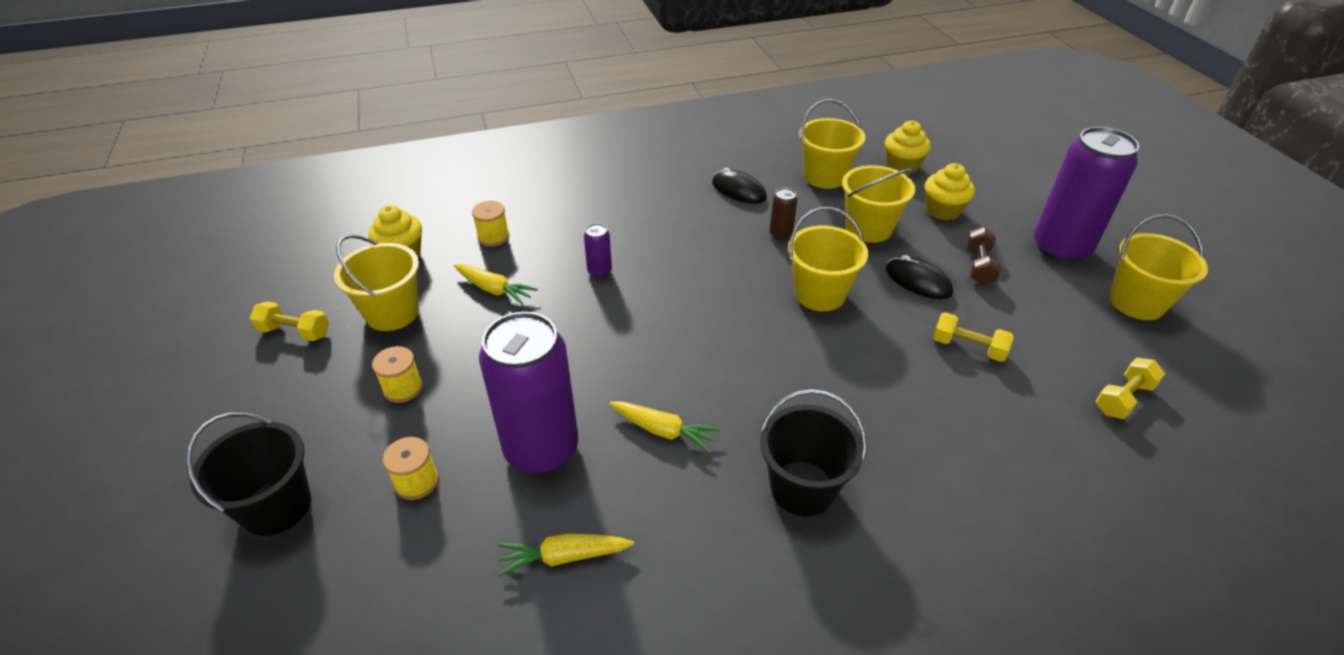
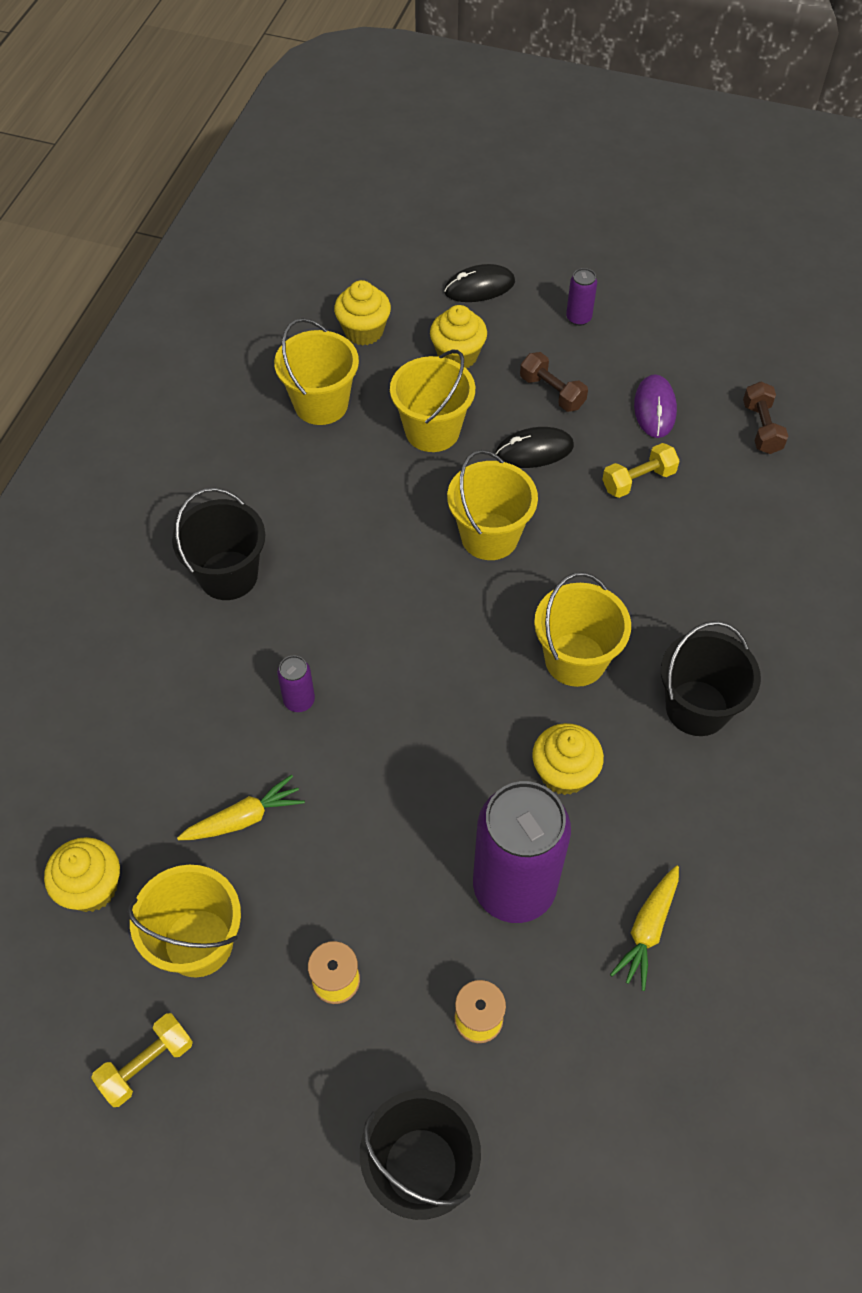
camera: 55 degrees left, 15 degrees up
(493, 237) = (144, 774): yellow spool -> none
(660, 202) = (228, 575): none -> black bucket
(663, 431) = (564, 773): yellow carrot -> yellow cupcake
(739, 190) = (275, 492): black mouse -> black mouse (479, 287)
(780, 234) = (378, 506): brown can -> none
(1044, 325) = (654, 409): none -> purple mouse
(1060, 248) = (578, 318): purple can -> purple can, size x0.41
(1123, 398) = (761, 428): yellow dumbbell -> brown dumbbell
(1136, 302) = (678, 328): yellow bucket -> yellow bucket (575, 659)

